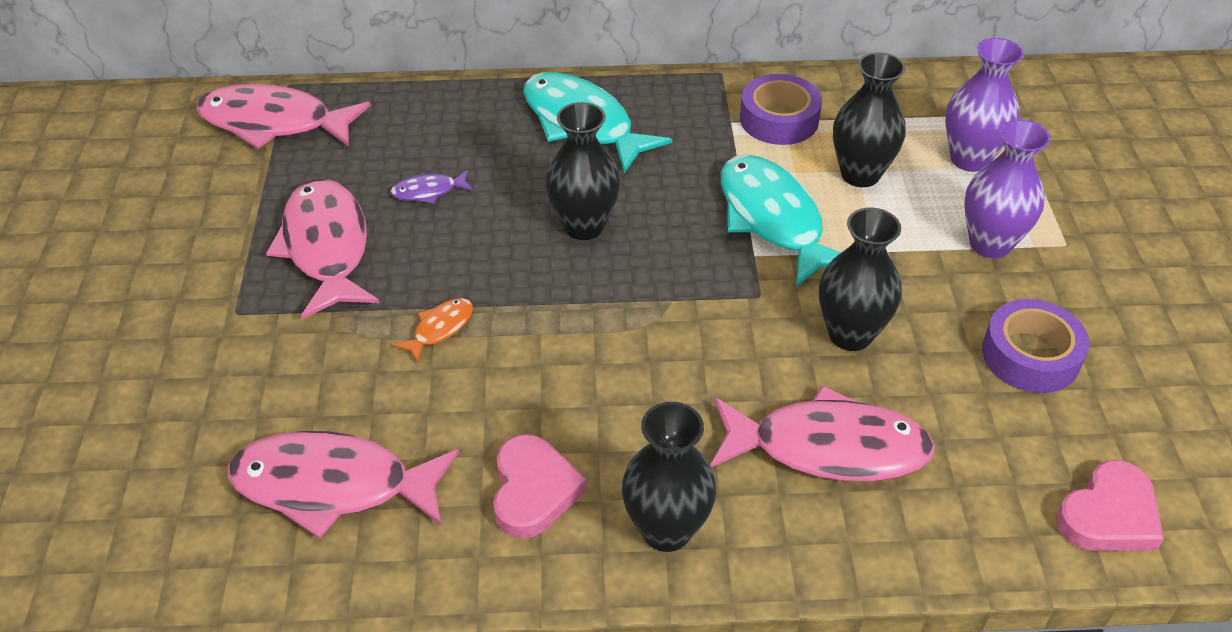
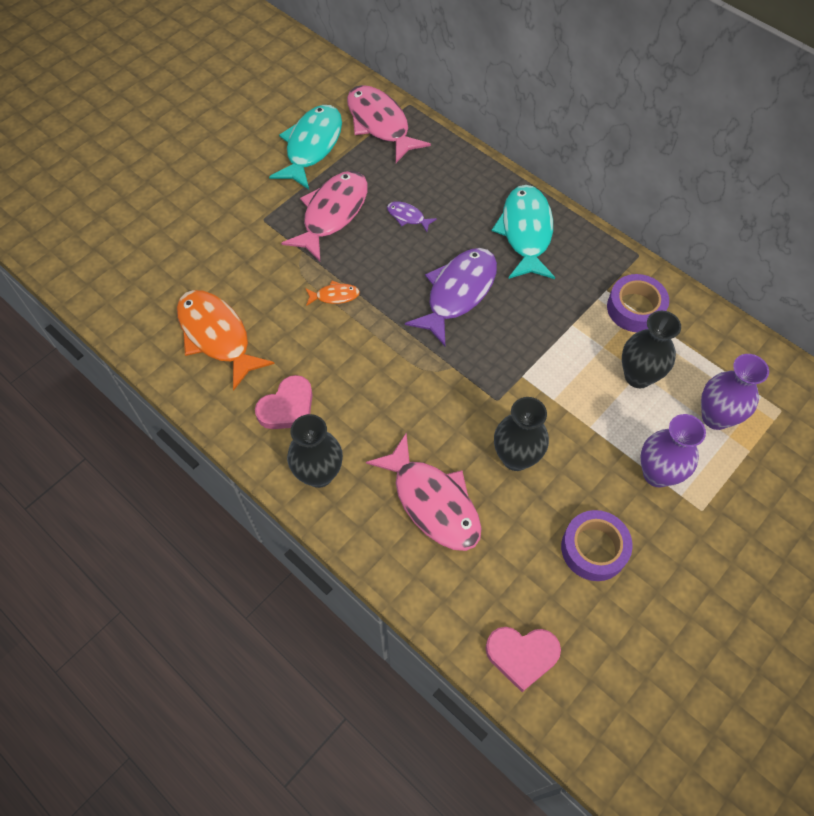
camera: 45 degrees right, 15 degrees up
(333, 486) = (217, 336): pink fish -> orange fish
(584, 226) = (458, 293): black vase -> purple fish
(773, 219) = (556, 364): turquoise fish -> turquoise fish (312, 146)

